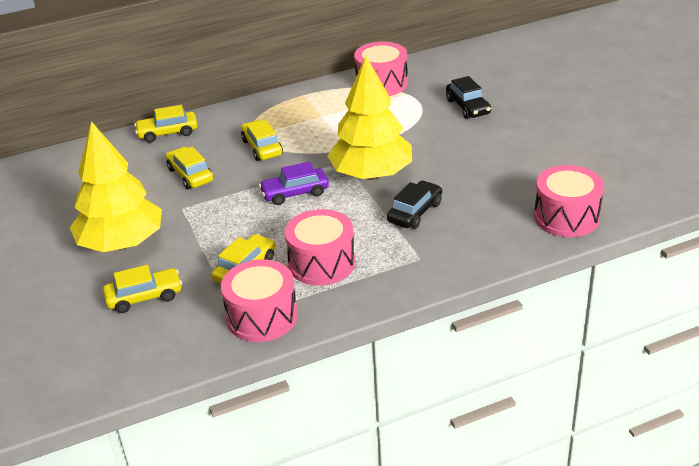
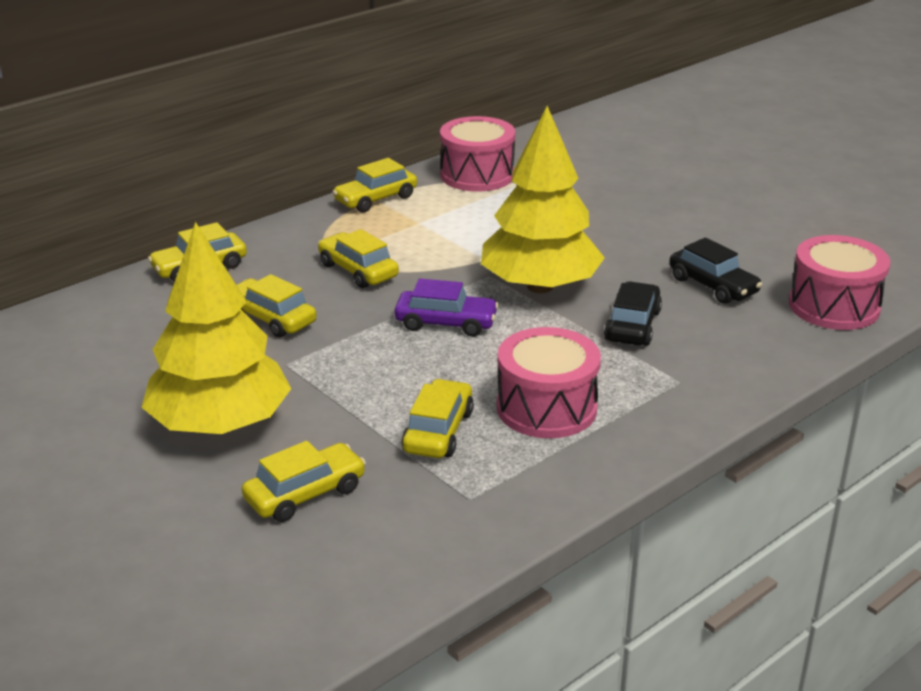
camera: 20 degrees left, 5 degrees down
(262, 317) = (507, 492): pink drum -> none
(295, 193) = (446, 323): purple car -> purple car turned 135 degrees counterclockwise
(304, 95) = (376, 199): none -> yellow car
(468, 107) = (613, 191): black car -> black car (713, 285)

